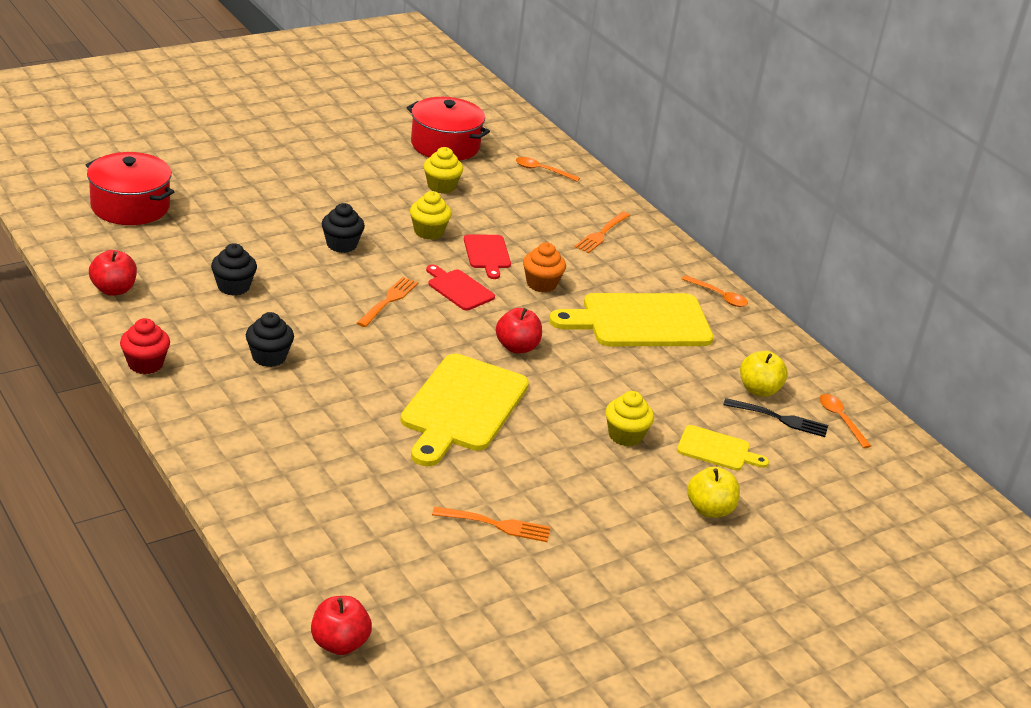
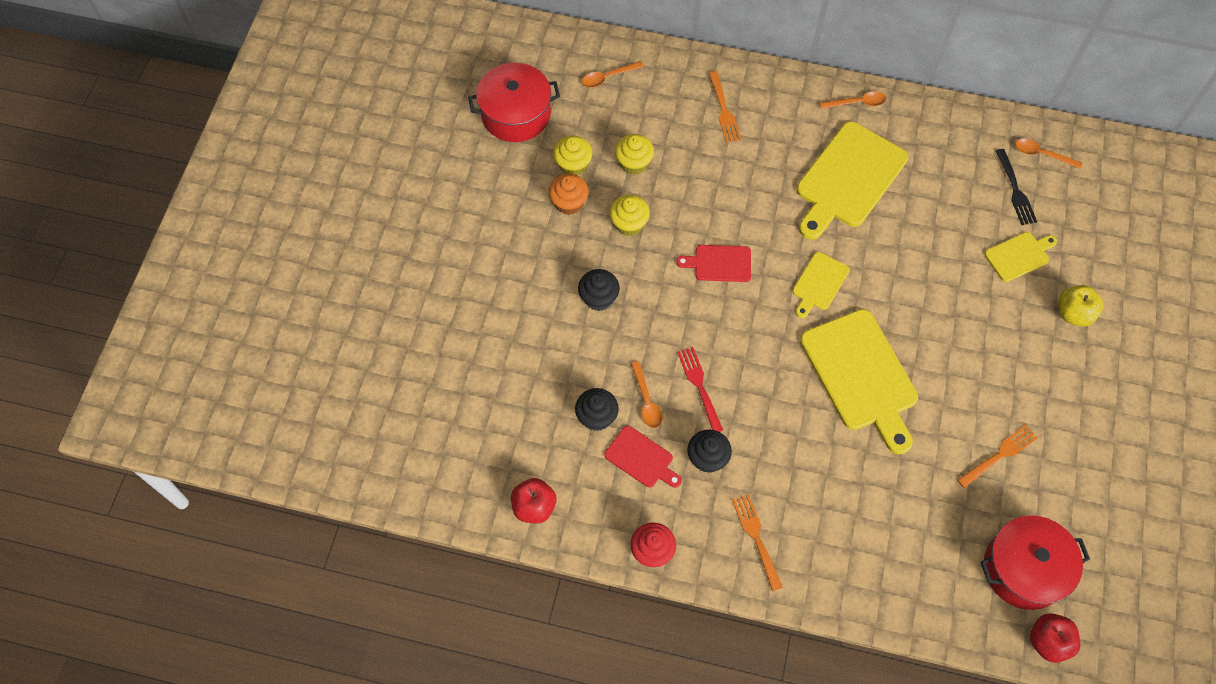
camera: 40 degrees left, 30 degrees up
(130, 206) = (420, 412): red pot -> red pot (1024, 569)
(281, 305) = (646, 401): none -> orange spoon
(331, 326) = (700, 387): none -> red fork
(388, 301) = (698, 323): orange fork -> orange fork (757, 539)
(487, 254) = (690, 208): red cutting board -> red cutting board (641, 458)
(517, 347) = (819, 283): red apple -> yellow cutting board
(541, 284) = (755, 203): orange cupcake -> orange cupcake (569, 203)
(625, 435) = (965, 298): yellow cupcake -> yellow cupcake (634, 163)
(759, 390) = (977, 174): yellow apple -> none
(779, 418) = (1015, 190): black fork -> black fork turned 105 degrees clockwise

